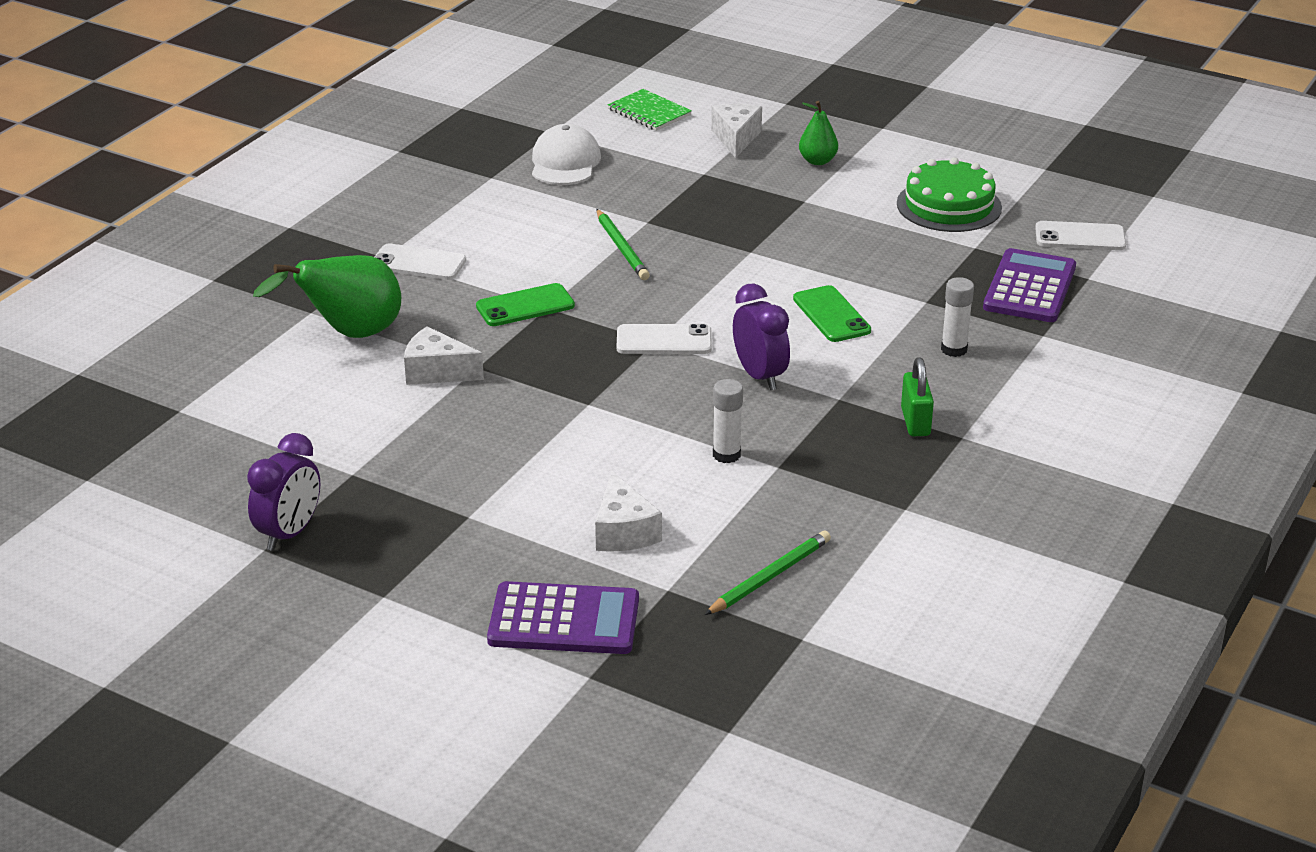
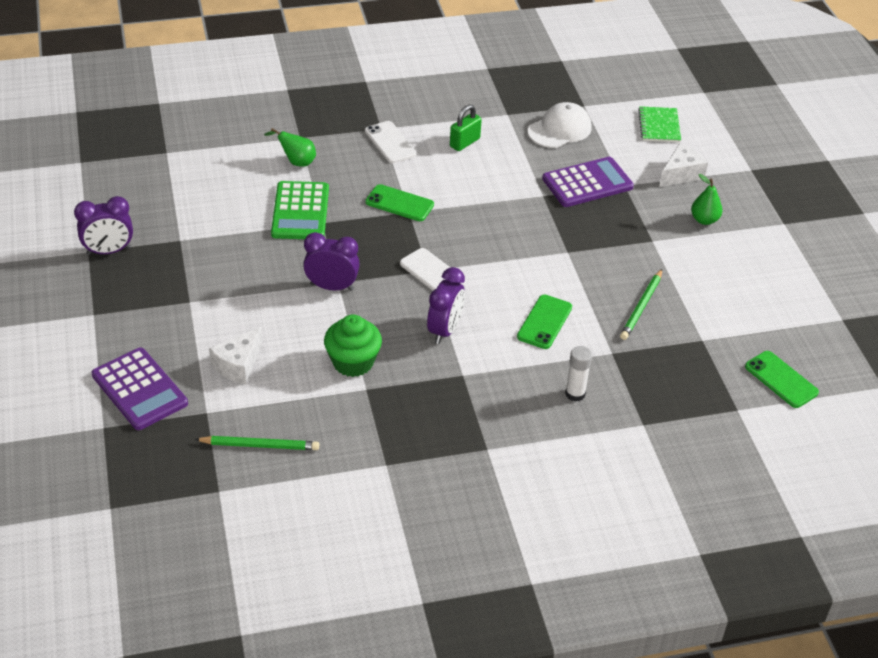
camera: 45 degrees right, 10 degrees up
(349, 334) = (296, 162): green pear -> green pear, size x0.54
(437, 371) = (300, 211): white cheese -> green calculator
(590, 411) = (332, 287): none -> purple clock
(621, 248) = (503, 202): green pencil -> green pencil (641, 306)
(726, 455) = (353, 362): white glue stick -> green cupcake
(915, 422) = (477, 420): green padlock -> green padlock (464, 142)
(949, 205) = (734, 302): green cake -> none
(1029, 287) = (689, 389): purple calculator -> purple calculator (587, 183)
(1080, 237) = (781, 379): white phone -> green phone

